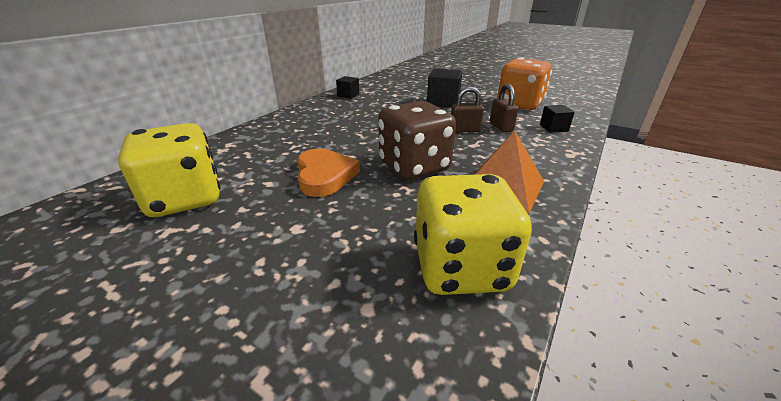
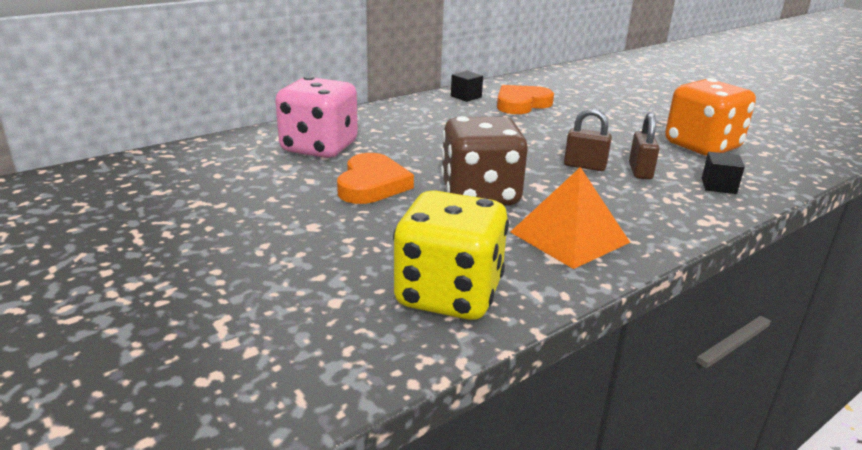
camera: 20 degrees right, 5 degrees down
(185, 199) = (224, 178): yellow dice -> none
(261, 153) = (319, 148): none -> pink dice
(389, 94) = (521, 104): none -> orange heart
(443, 102) = (589, 125): black cube -> none

